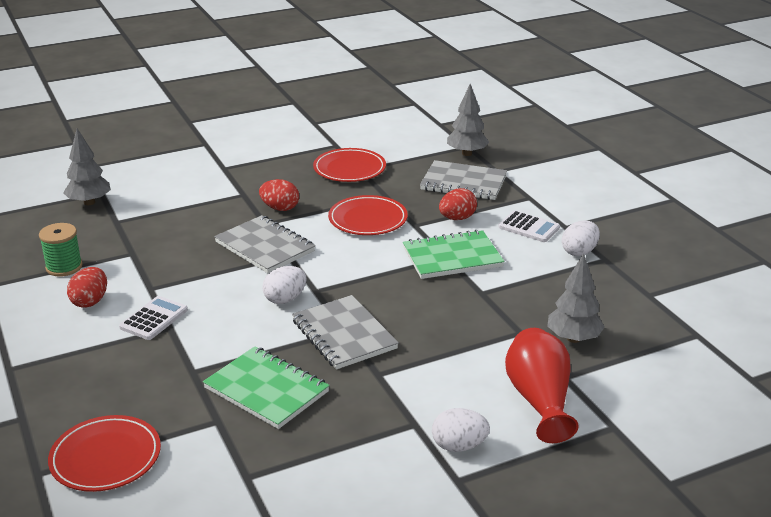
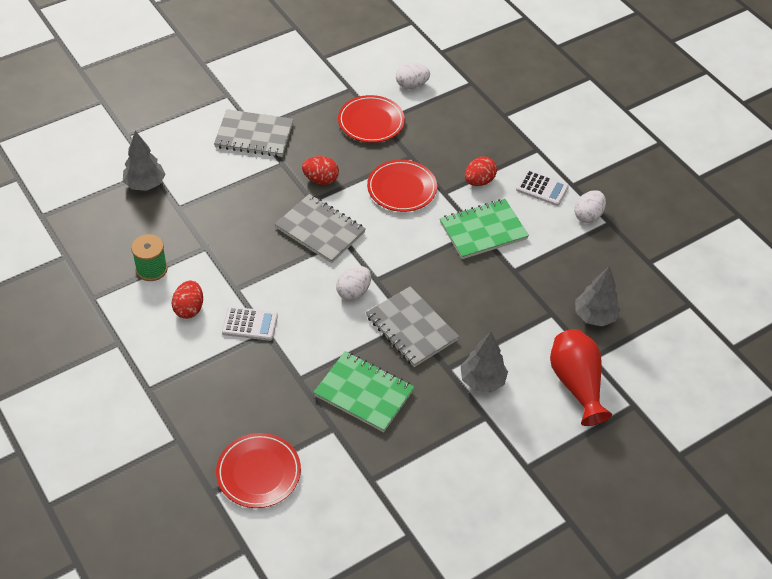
camera: 10 degrees left, 20 degrees up
(154, 319) = (250, 324): white calculator -> white calculator turned 75 degrees clockwise
(459, 446) = (523, 435): white egg -> white egg (411, 85)
(463, 183) = (477, 134): grey notebook -> grey notebook (254, 135)
(466, 153) = (473, 93): grey tree -> grey tree (482, 381)

